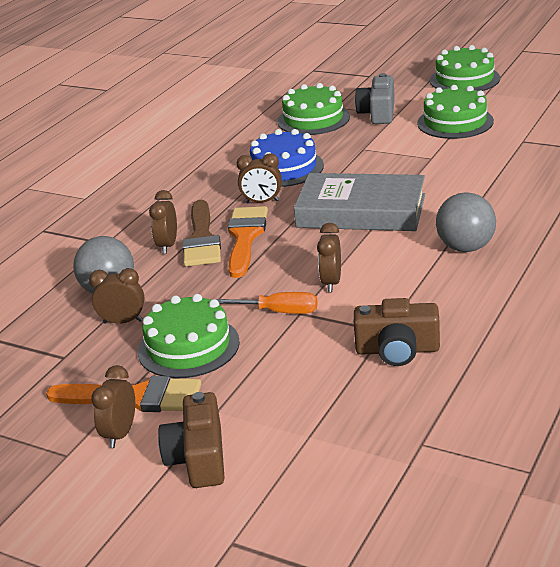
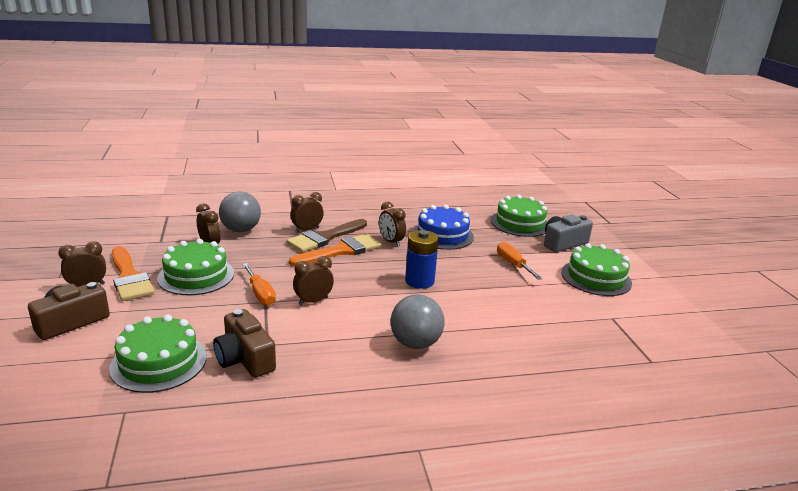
camera: 45 degrees right, 5 degrees down
(361, 211) = (419, 281): grey book -> blue battery
(387, 152) = (513, 264): none -> orange screwdriver
(464, 79) = (667, 260): green cake -> green cake (159, 362)

